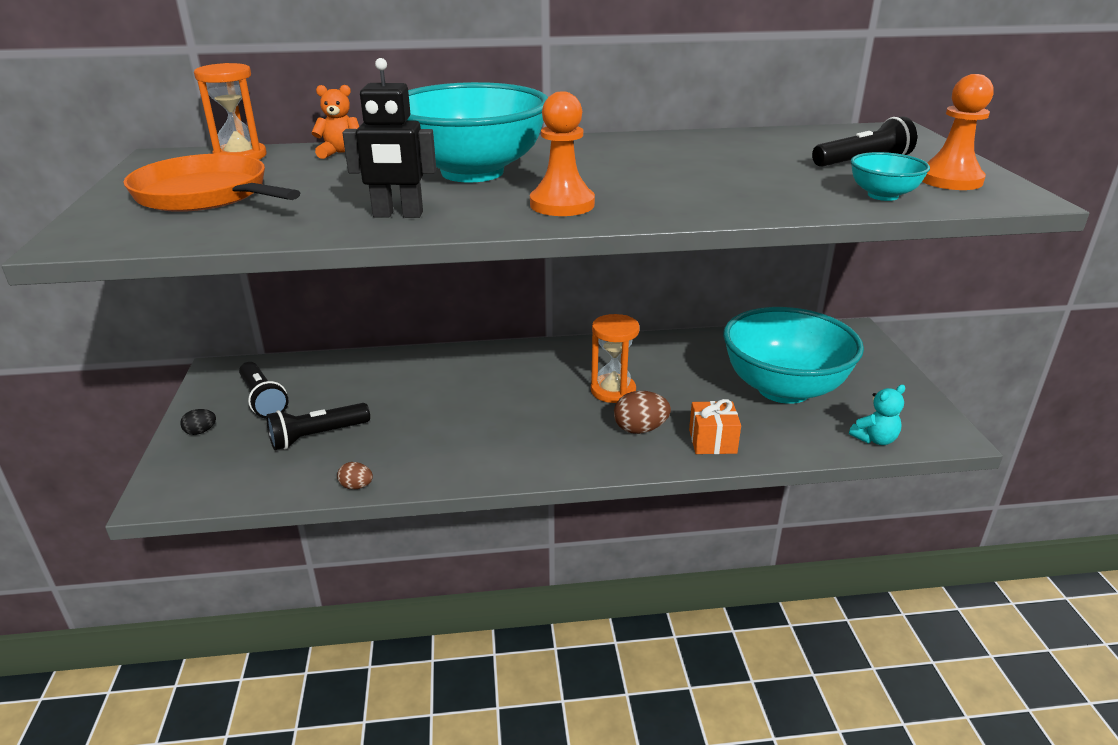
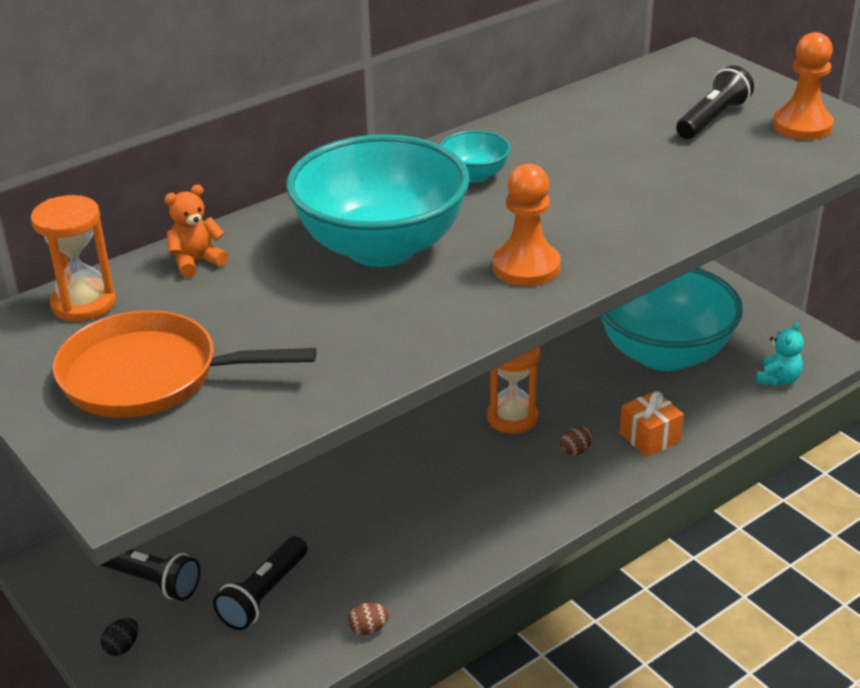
camera: 30 degrees left, 5 degrees up
(398, 215) = (395, 334): black robot -> none
(640, 429) = (576, 451): brown egg -> brown egg, size x0.59
(883, 195) = (771, 165): turquoise bowl -> turquoise bowl (474, 175)

